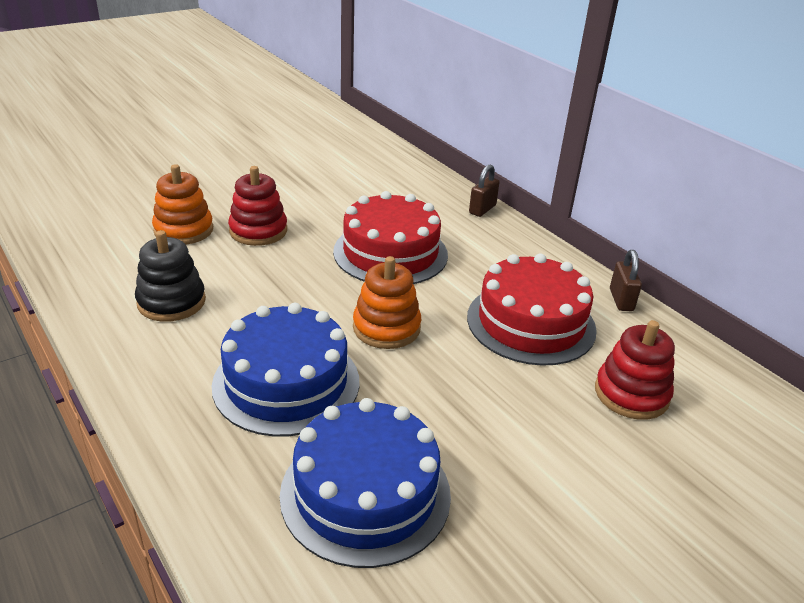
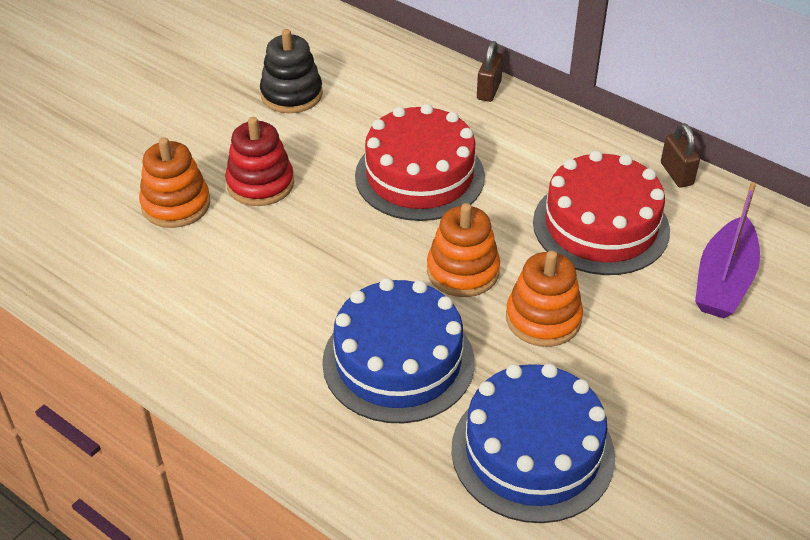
camera: 15 degrees left, 10 degrees up
(171, 302) = (224, 301): black stacking toy -> black stacking toy (291, 94)
(439, 382) = (543, 318): none -> orange stacking toy
(631, 394) = (724, 281): red stacking toy -> purple boat

